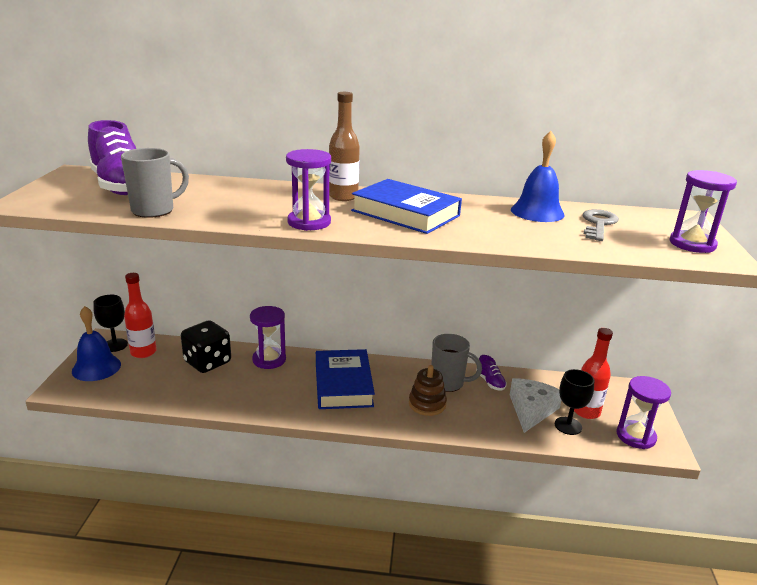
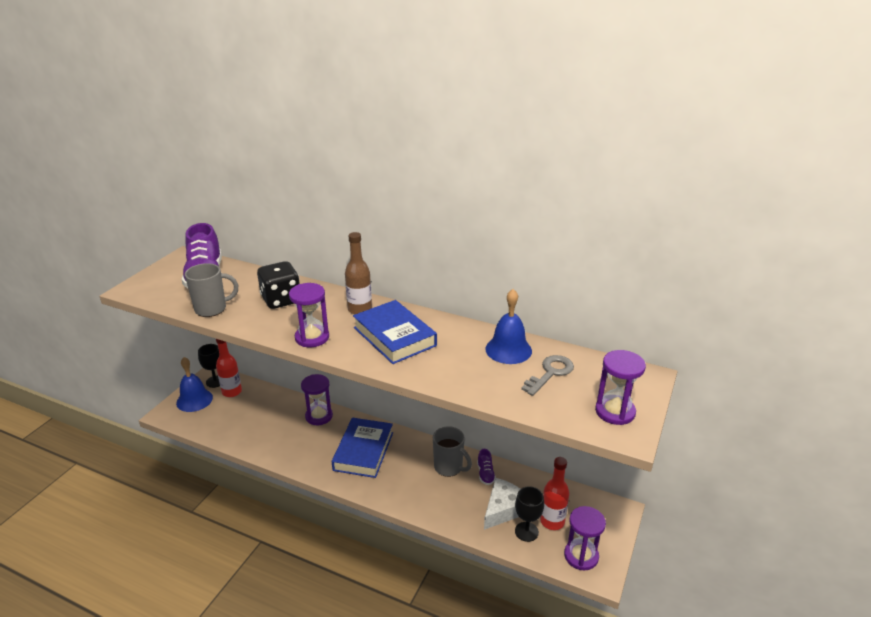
camera: 20 degrees right, 5 degrees up
(207, 362) = (272, 410): black dice -> black dice (281, 300)
(427, 404) = (419, 484): brown stacking toy -> none

